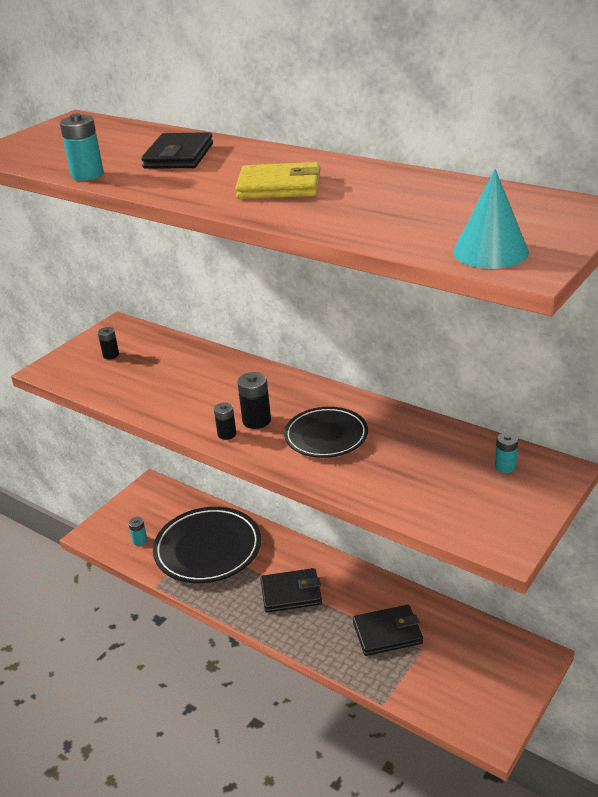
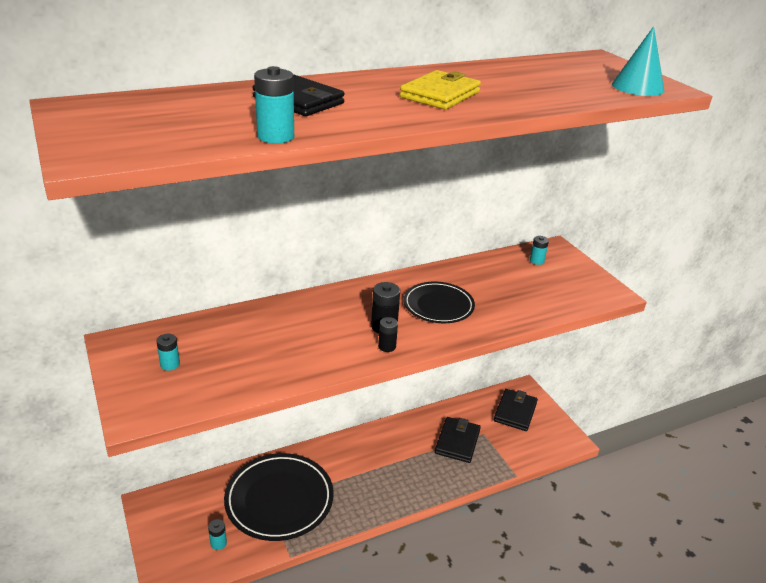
camera: 65 degrees left, 0 degrees up
(111, 355) = (170, 364): black battery -> turquoise battery
(291, 593) = (377, 472): black wallet -> black wallet (515, 412)

